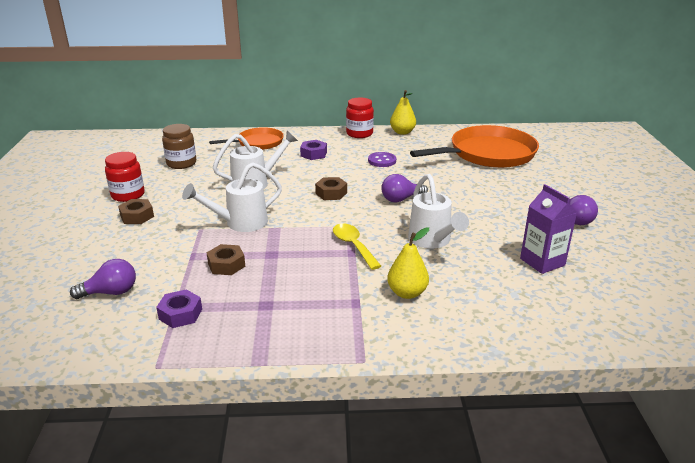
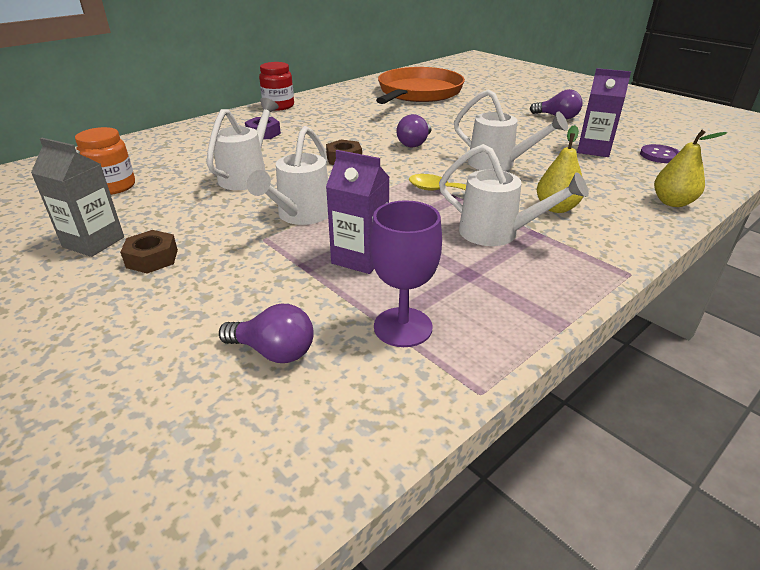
camera: 40 degrees left, 5 degrees up
(111, 292) = (274, 352): purple light bulb -> purple light bulb turned 75 degrees clockwise
(128, 195) = (93, 242): red jar -> grey carton
(180, 314) = (403, 327): purple nut -> purple goblet
(181, 163) = (113, 187): brown jar -> orange jar
(226, 265) = (360, 258): brown nut -> purple carton
(258, 143) = (179, 141): orange pan -> none
(330, 290) = (497, 233): none -> white watering can
(382, 161) = (341, 121): purple button -> purple button (659, 155)
(402, 132) = (317, 95): yellow pear -> yellow pear (672, 202)

